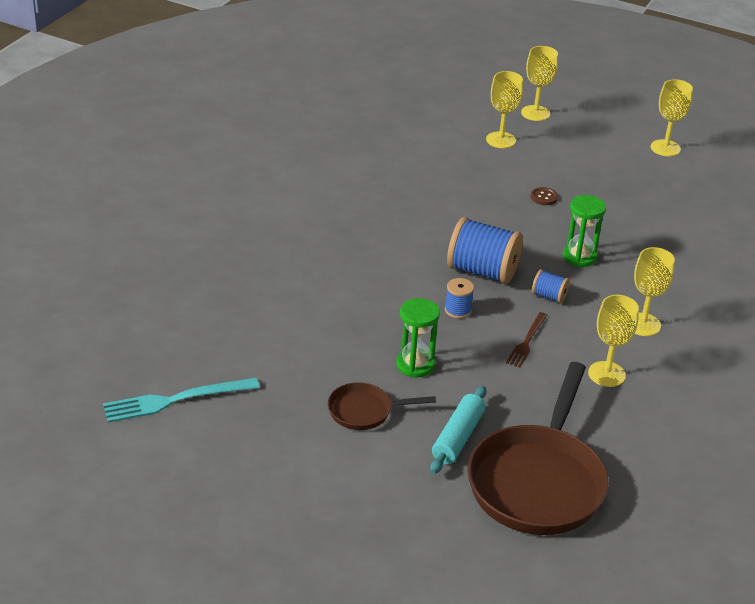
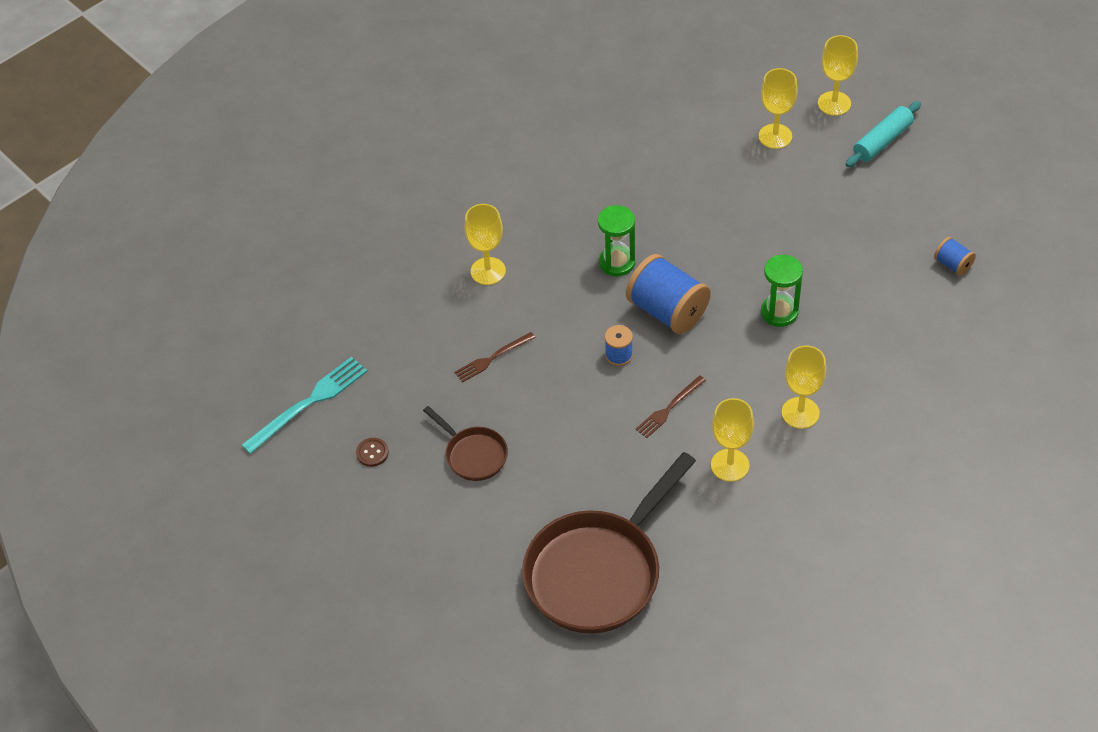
camera: 25 degrees right, 15 degrees up
(176, 400) = (309, 403): turquoise fork -> turquoise fork turned 135 degrees clockwise
(341, 332) = (492, 358): none -> brown fork
(364, 411) = (473, 455): brown pan -> brown pan turned 150 degrees counterclockwise
(415, 365) = (545, 412): green hourglass -> green hourglass (617, 263)
(458, 437) = (547, 505): turquoise rolling pin -> turquoise rolling pin (882, 141)
(544, 197) = (782, 225): brown button -> brown button (372, 453)
(549, 296) = (720, 357): blue spool -> blue spool (952, 264)
(665, 148) = (958, 180): yellow goblet -> yellow goblet (488, 271)

